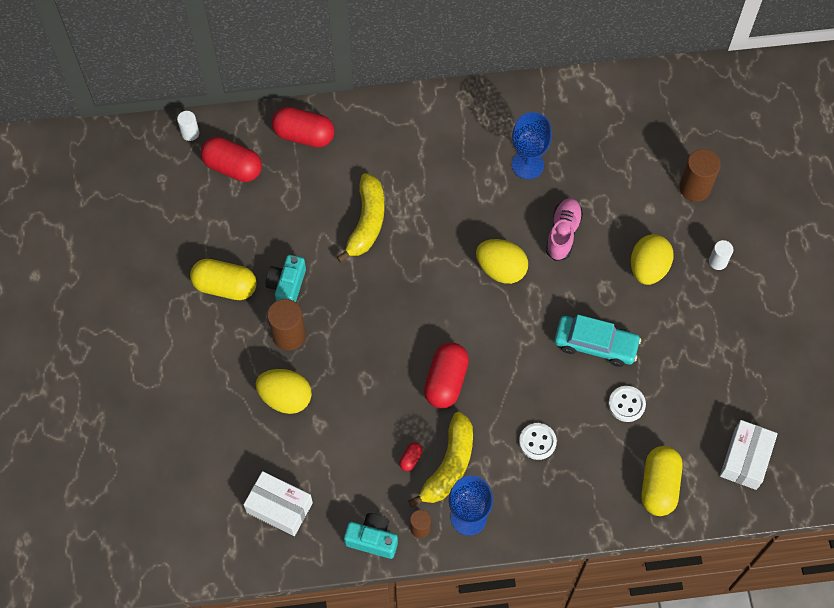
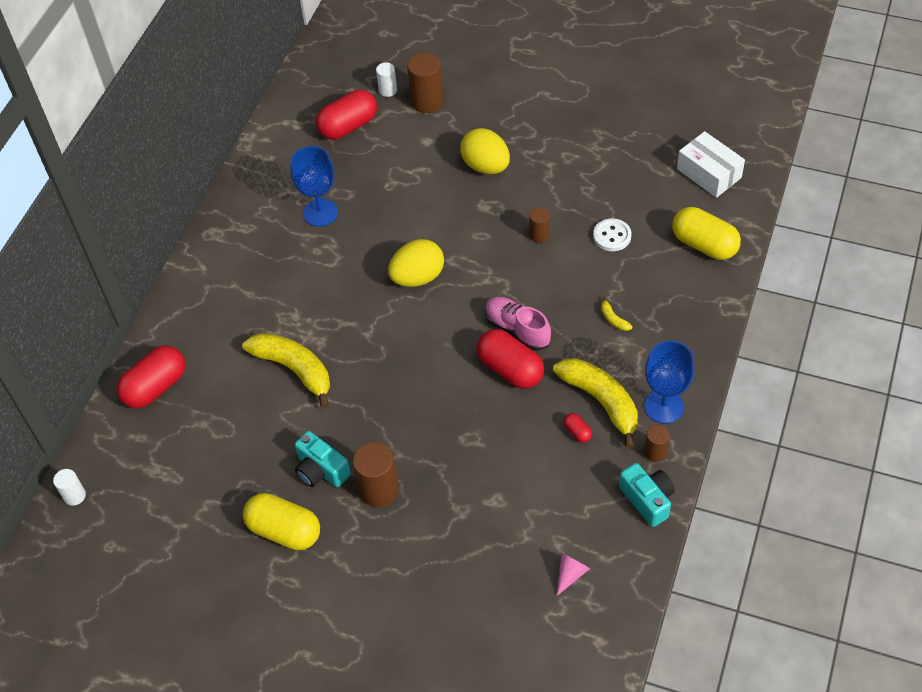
camera: 60 degrees left, 10 degrees down
(225, 286) = (284, 530): yellow capsule -> yellow capsule turned 75 degrees clockwise
(233, 167) = (146, 469): red capsule -> red capsule (348, 126)
(279, 507) = (570, 574): white box -> pink cone
(285, 398) = (449, 521): yellow egg -> none
(372, 539) = (647, 500): turquoise camera -> turquoise camera turned 105 degrees clockwise
(537, 442) = (613, 319): white button -> yellow banana
(563, 233) = (410, 214): pink shoe -> pink shoe (517, 329)
(595, 344) = (539, 235): turquoise car -> brown cylinder
(718, 261) = (509, 115): white cylinder -> white cylinder (388, 90)

